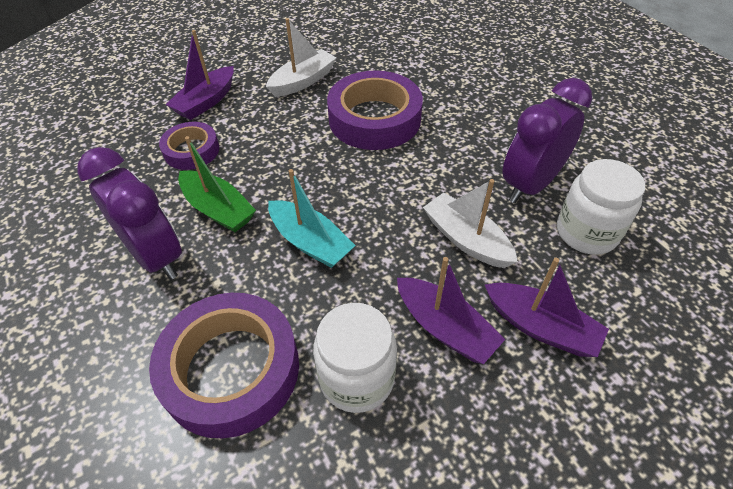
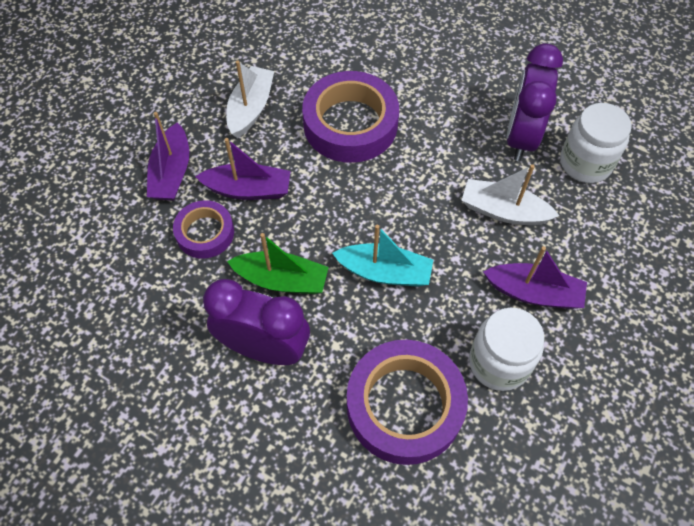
camera: 30 degrees left, 10 degrees up
(540, 327) = (596, 258): purple boat -> purple boat (248, 189)

